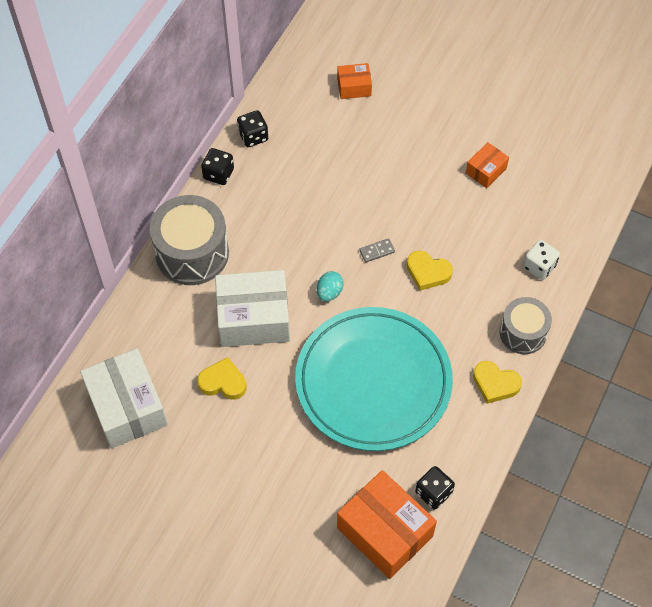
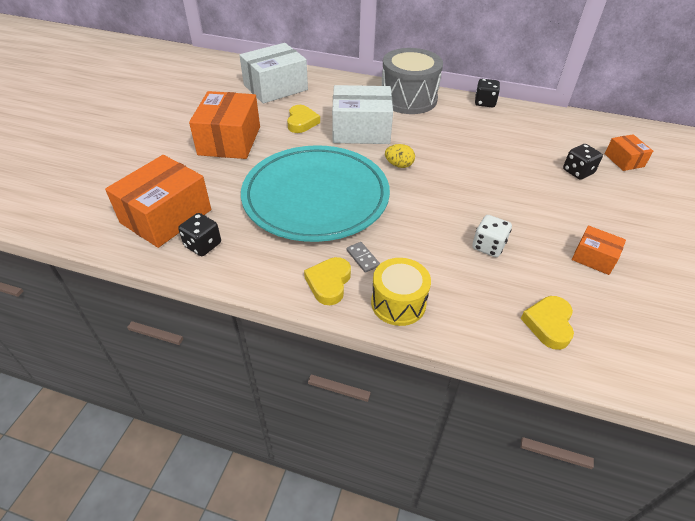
camera: 80 degrees right, 15 degrees down
(249, 467) = (229, 140): none -> orange box
(253, 136) = (530, 114): black dice -> black dice (578, 172)
(253, 318) = (361, 130): white box -> white box turned 75 degrees counterclockwise
(329, 292) = (399, 165): turquoise egg -> yellow egg
(377, 251) = (453, 188): grey domino -> grey domino (362, 258)
(427, 272) = (444, 223): yellow heart -> yellow heart (548, 324)
(523, 333) = (398, 303): grey drum -> yellow drum
(539, 266) = (492, 313): white dice -> white dice (488, 246)

